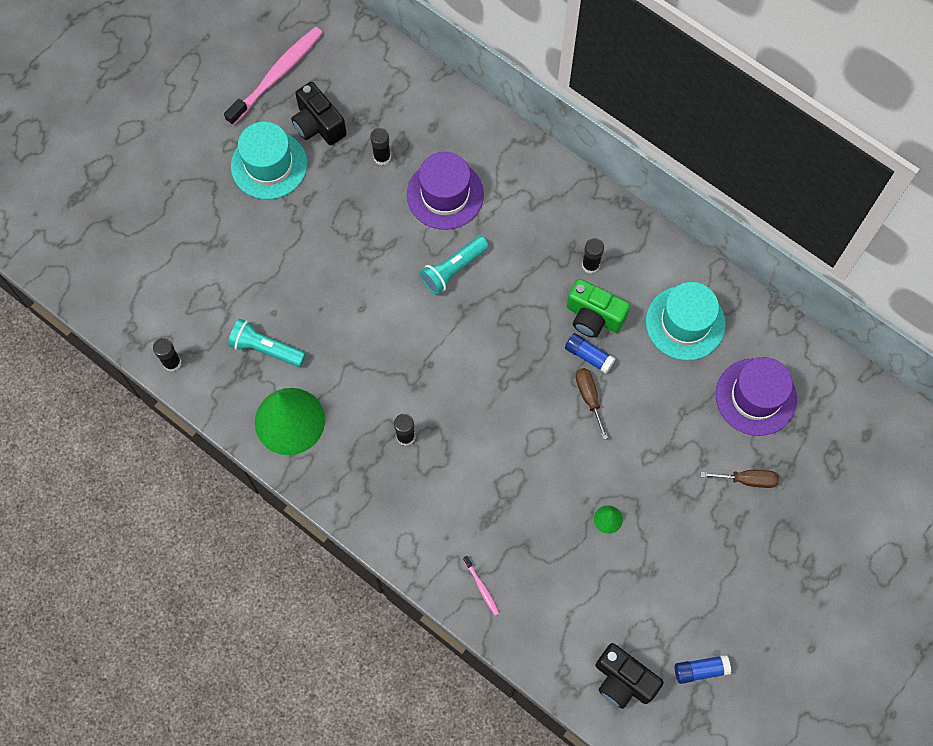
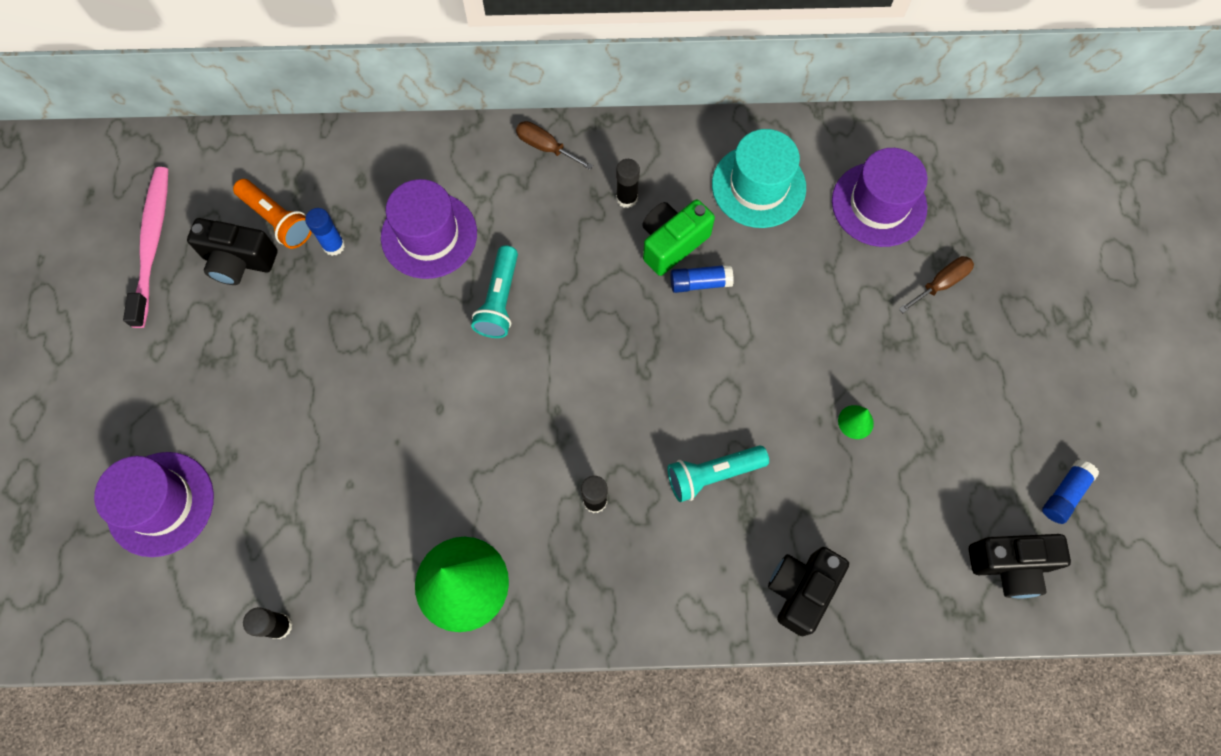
camera: 40 degrees left, 0 degrees up
(162, 240) = (160, 504): none -> purple hat
(266, 348) = (372, 528): turquoise flashlight -> turquoise flashlight (712, 474)
(269, 165) = (218, 338): turquoise hat -> none
(361, 115) = (277, 220): none -> orange flashlight
(382, 157) = (334, 245): black glue stick -> blue glue stick
(481, 587) = (801, 590): pink toothbrush -> black camera
(589, 397) = (735, 321): brown screwdriver -> brown screwdriver (546, 147)
(593, 317) = (672, 243): green camera -> green camera turned 150 degrees clockwise

